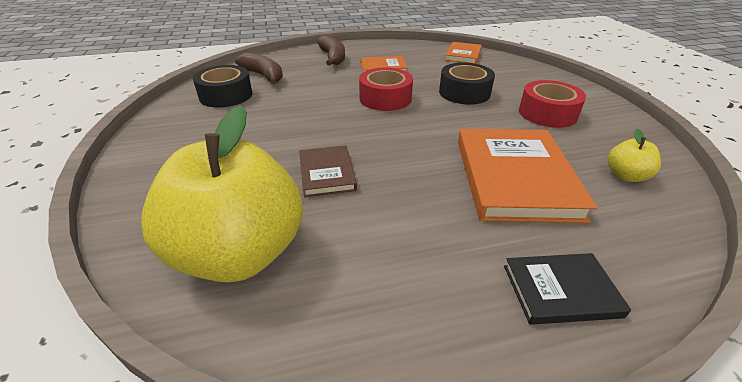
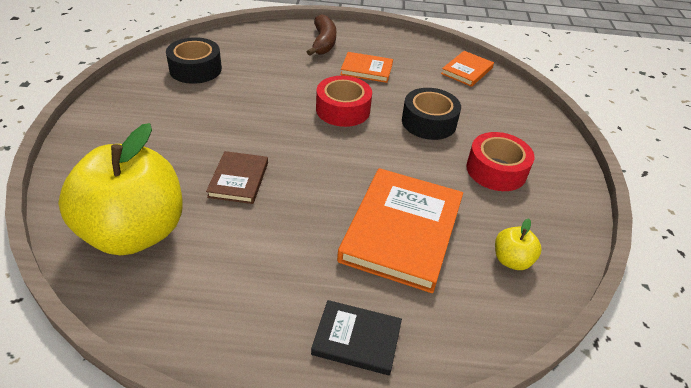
camera: 15 degrees right, 5 degrees up
(263, 75) = (242, 52): brown banana -> none

